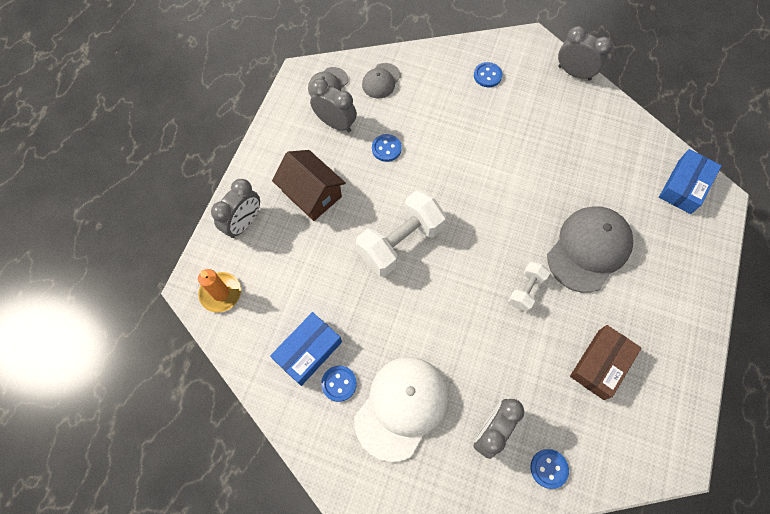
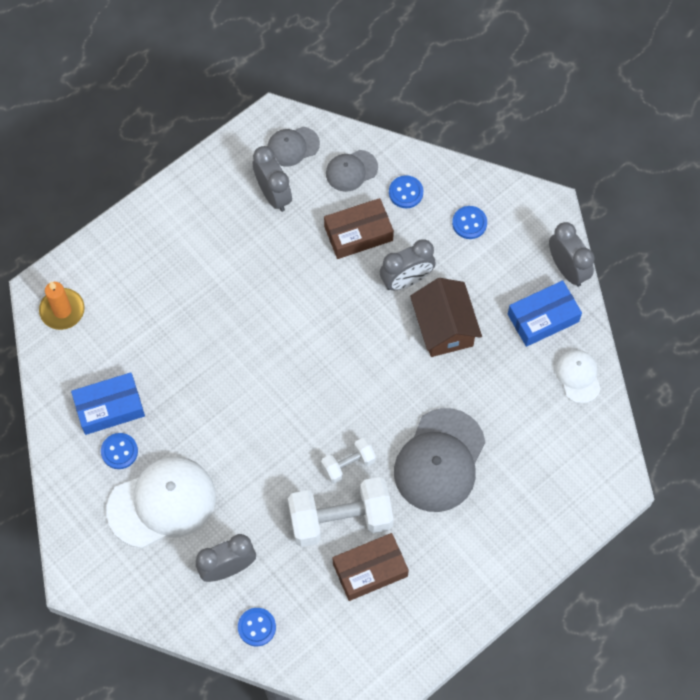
camera: 30 degrees right, 0 degrees up
(244, 223) = (122, 253): grey clock -> grey clock (406, 280)
(312, 194) = (204, 258): brown house -> brown house (444, 327)
(386, 148) = (308, 249): blue button -> blue button (406, 192)
(400, 242) = (258, 353): white dumbbell -> white dumbbell (340, 519)
(415, 120) = (358, 233): none -> brown box
(589, 249) = (439, 460): grey cap -> grey cap turned 135 degrees clockwise
(636, 138) = (578, 376): none -> white cap
(684, 186) = (589, 453): blue box -> blue box (543, 318)

